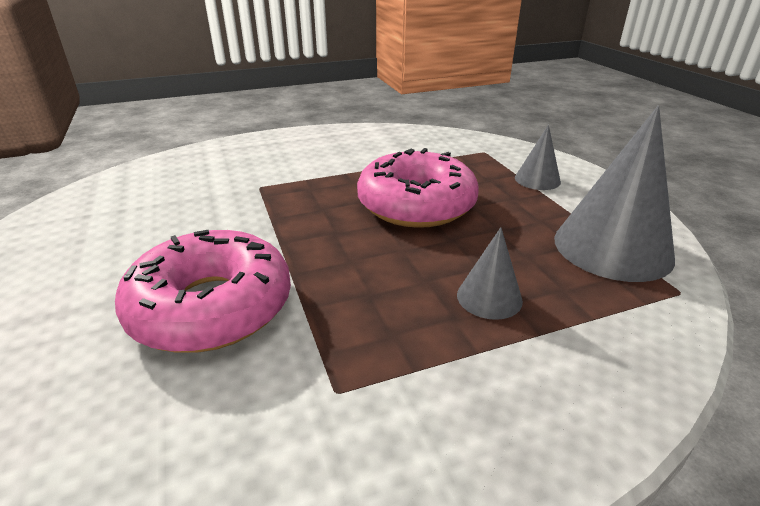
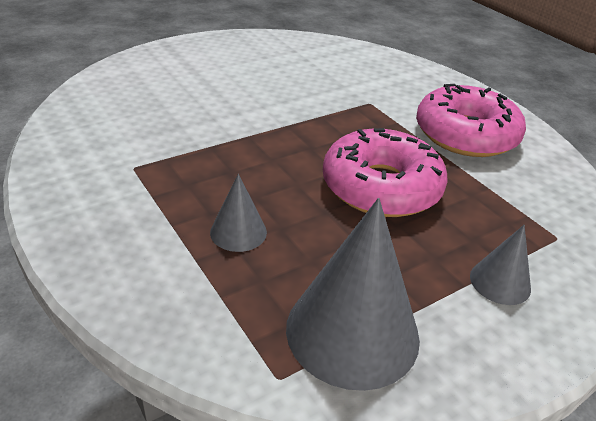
camera: 75 degrees right, 5 degrees up
(211, 307) = (205, 113): pink donut -> pink donut (465, 135)

